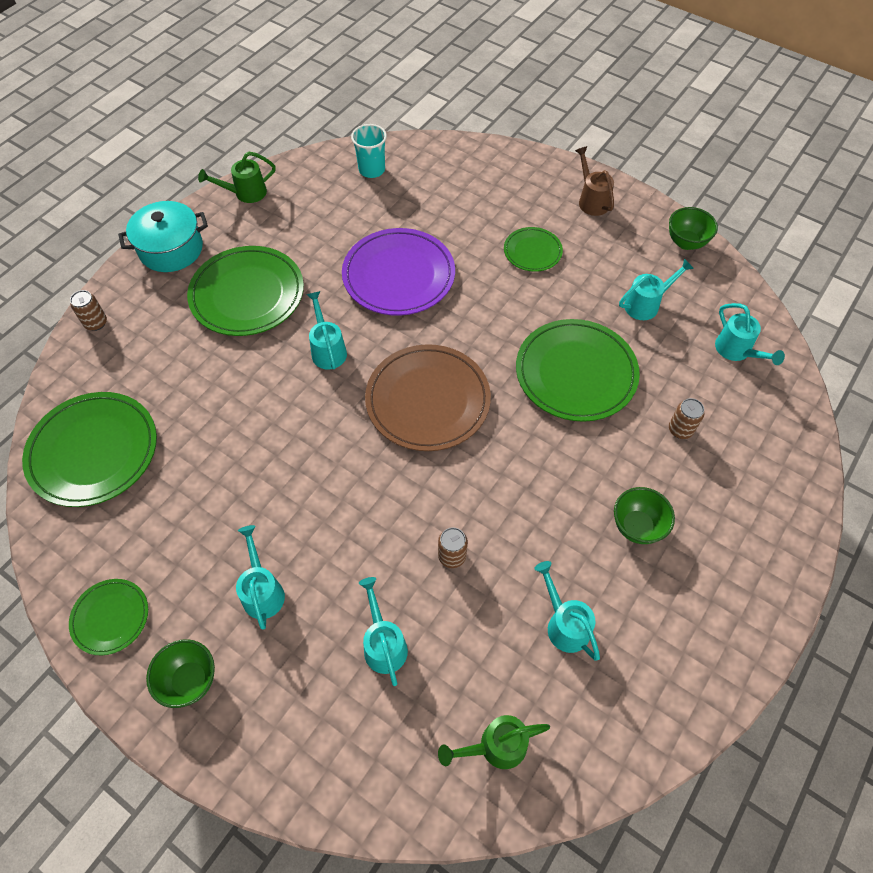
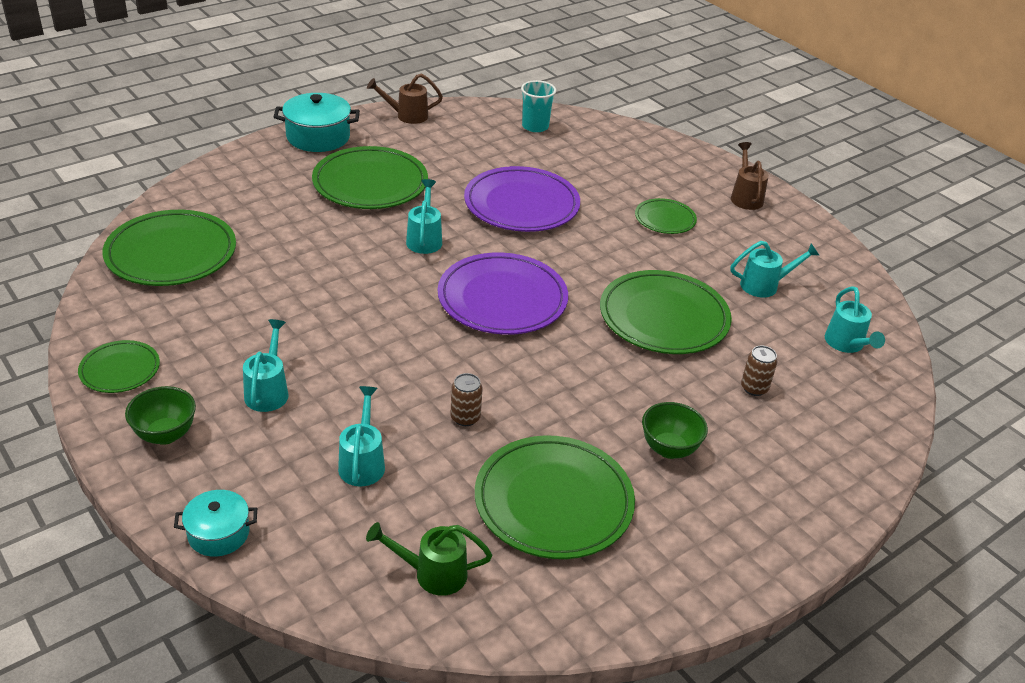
camera: 15 degrees right, 20 degrees down
(96, 323) = (223, 169): brown can -> none
(246, 193) = (407, 116): green watering can -> brown watering can
(291, 777) = (218, 533): none -> turquoise pot
(428, 400) = (502, 299): brown plate -> purple plate
(564, 624) = (553, 501): turquoise watering can -> green plate
(686, 242) = (831, 250): green bowl -> none

